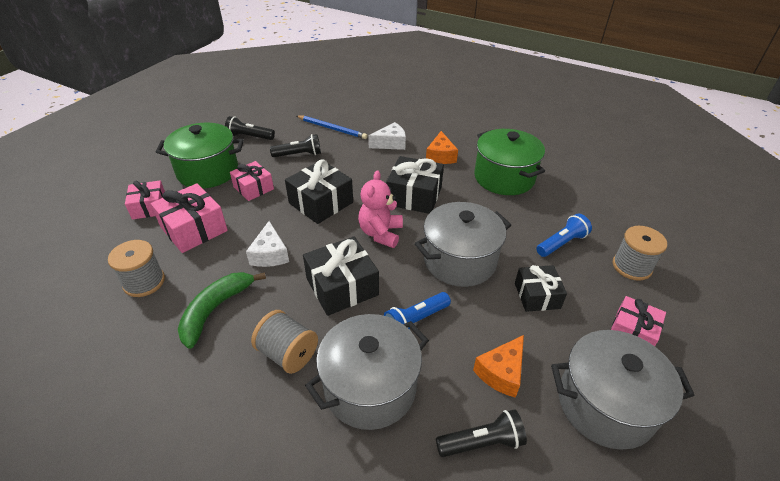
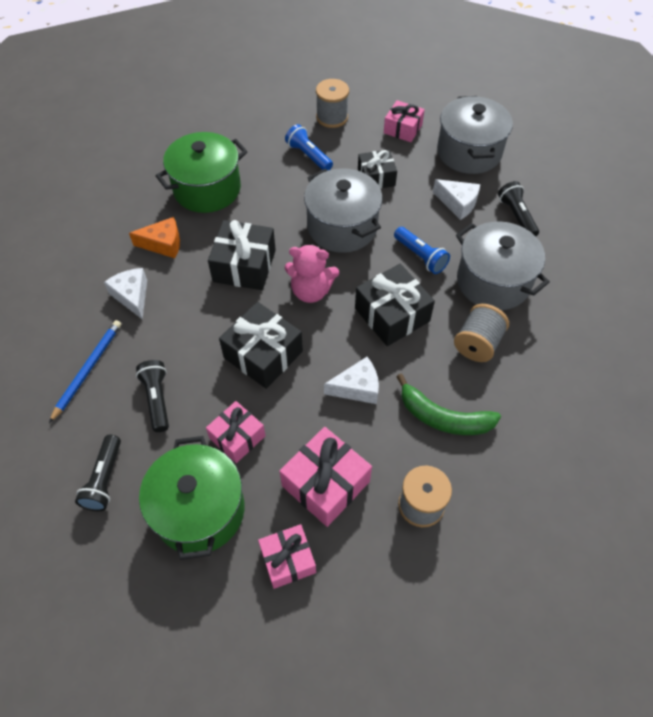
camera: 95 degrees left, 15 degrees up
(501, 372) = (458, 203): orange cheese -> white cheese

